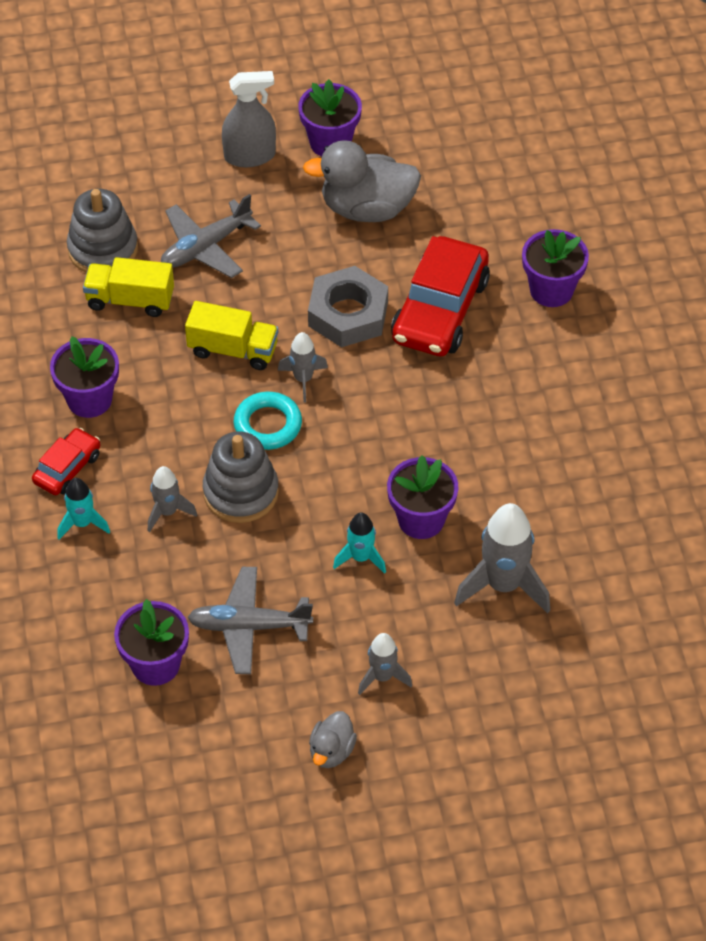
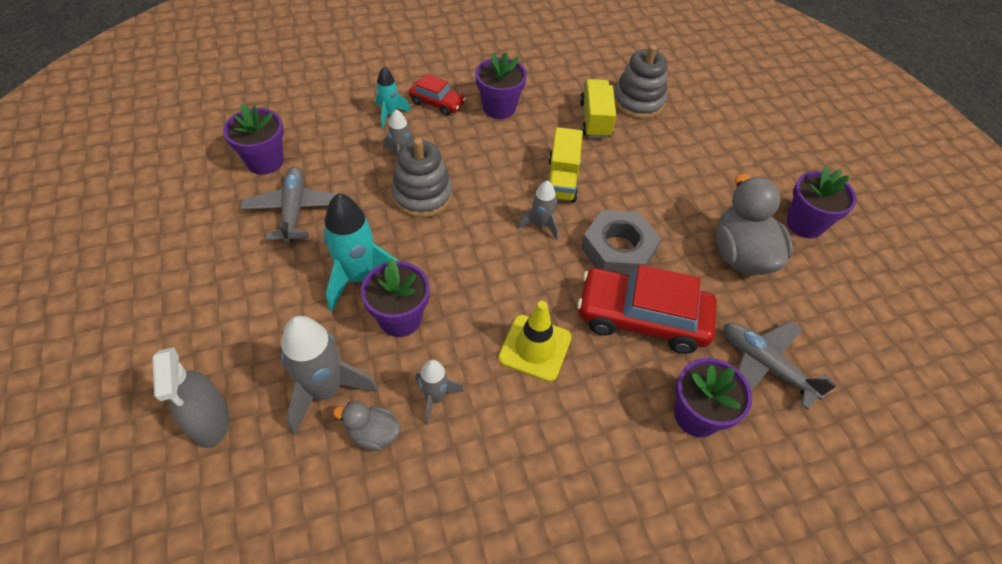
camera: 80 degrees right, 0 degrees up
(206, 247) = (659, 156): grey plane -> grey plane (765, 365)
(250, 156) = (764, 174): grey spray bottle -> grey spray bottle (210, 421)
(268, 425) = (490, 206): turquoise ring -> none
(331, 751) = (166, 271): grey duck -> grey duck (373, 434)
(360, 558) = (358, 277): turquoise rocket -> turquoise rocket, size x1.78
(382, 677) = (234, 301): grey rocket -> grey rocket (435, 398)
(468, 405) = (535, 348): none -> yellow traffic cone

